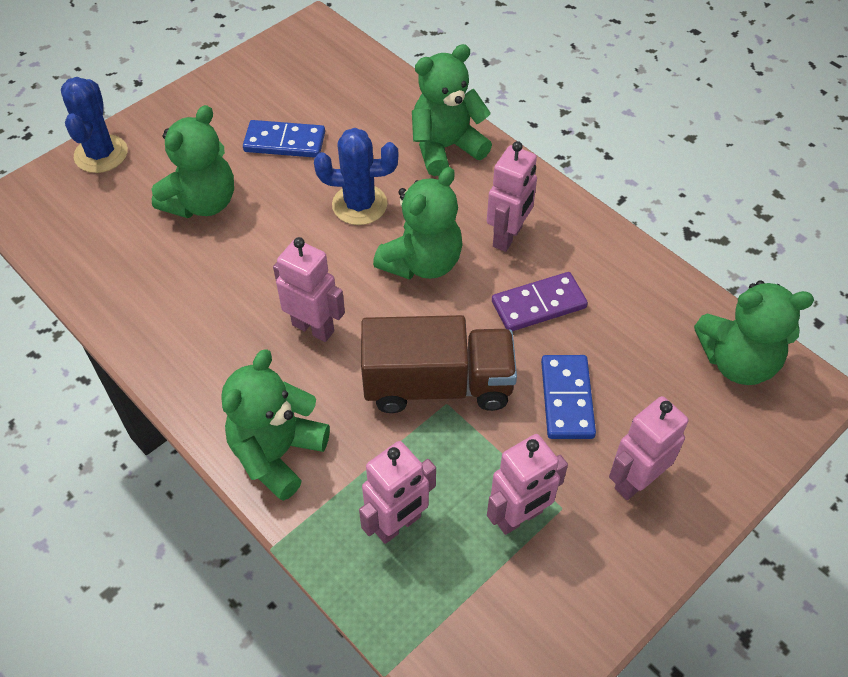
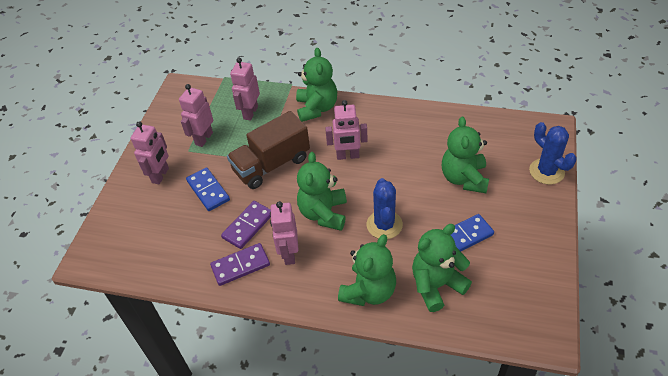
camera: 150 degrees right, 5 degrees down
(359, 205) = (384, 225): blue cactus -> blue cactus turned 60 degrees counterclockwise
(581, 257) = (240, 266): none -> purple domino
(737, 361) = (129, 254): green teddy bear -> green teddy bear (436, 285)

